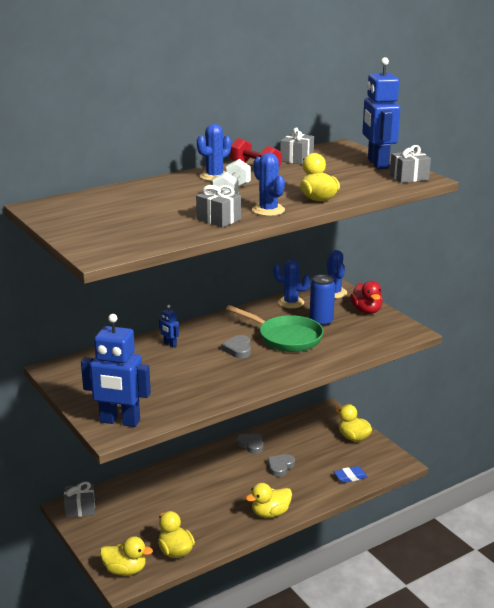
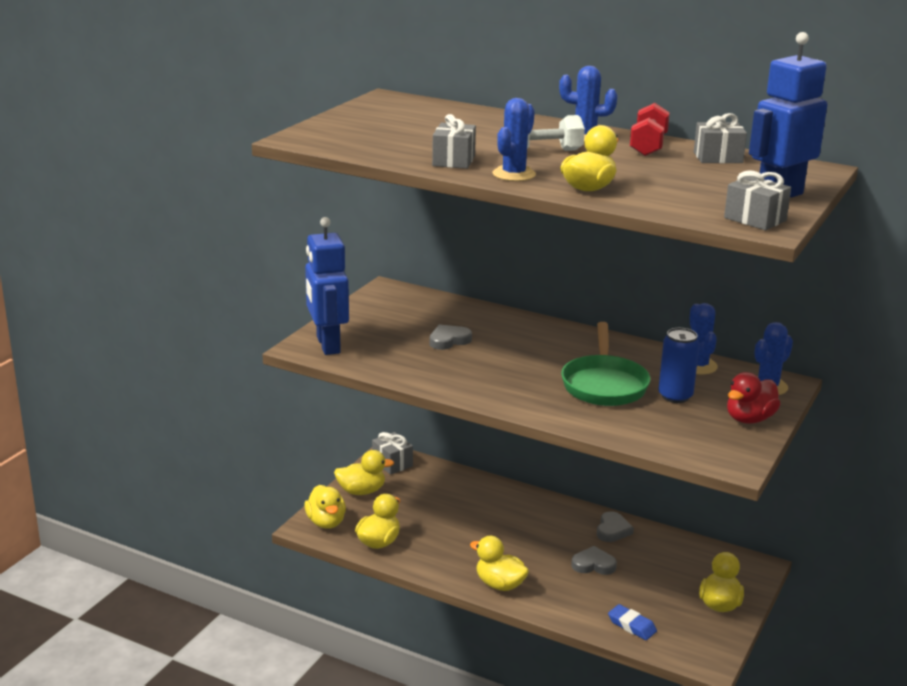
camera: 60 degrees right, 0 degrees up
(101, 537) = (361, 491): none -> yellow duck
(170, 344) = (504, 326): blue robot -> none
(238, 349) = (540, 364): grey heart -> grey heart (449, 340)

